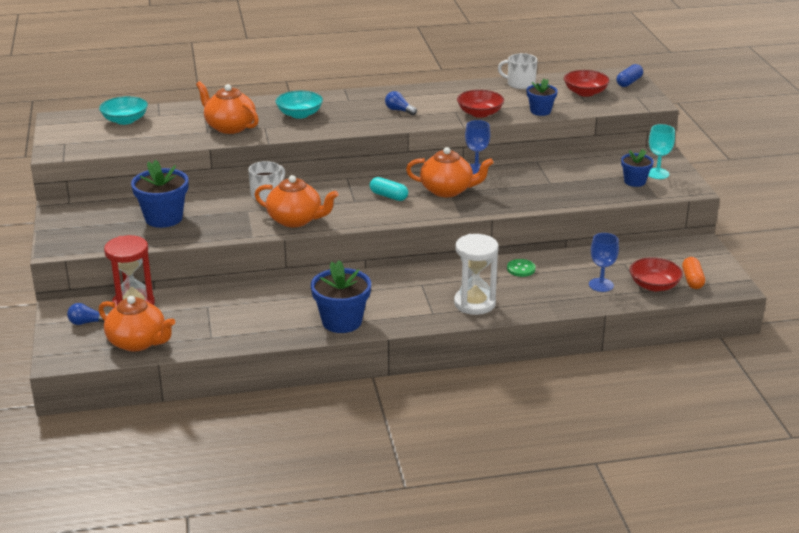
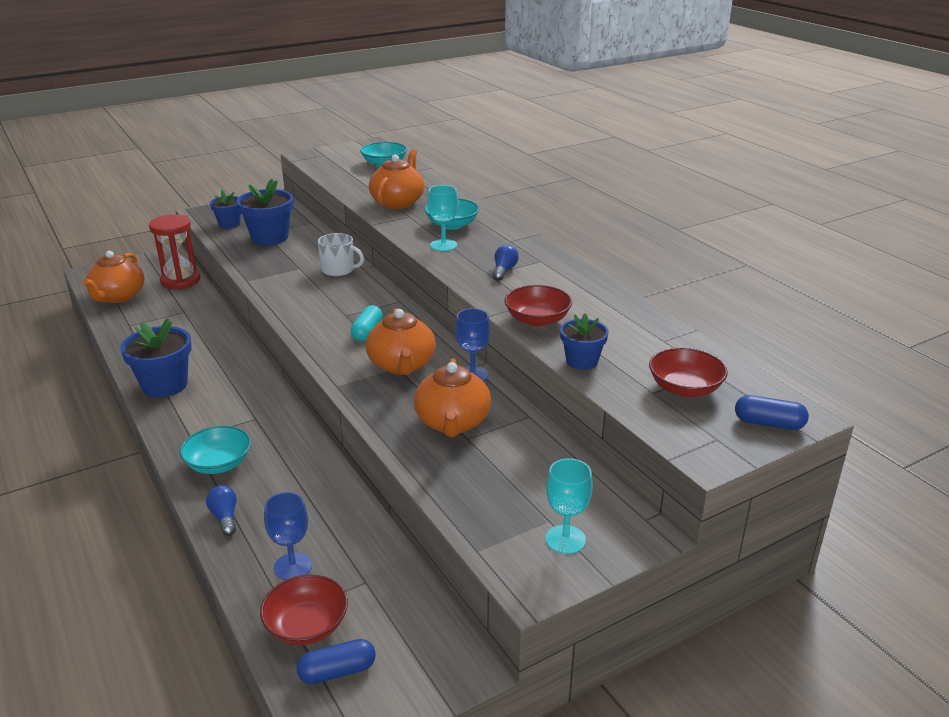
camera: 70 degrees right, 0 degrees up
(87, 322) = (149, 270): blue light bulb -> blue light bulb (225, 517)
(295, 220) = (289, 293): orange teapot -> orange teapot (452, 423)
(336, 123) = (443, 245): none -> turquoise goblet
(474, 303) = (218, 464): white hourglass -> turquoise bowl
(520, 84) = (662, 332): white mug -> none
(521, 269) = (315, 485): green button -> none
(635, 181) = (520, 518): blue flower pot -> blue flower pot (229, 224)
(692, 280) = (337, 671): orange capsule -> blue capsule

